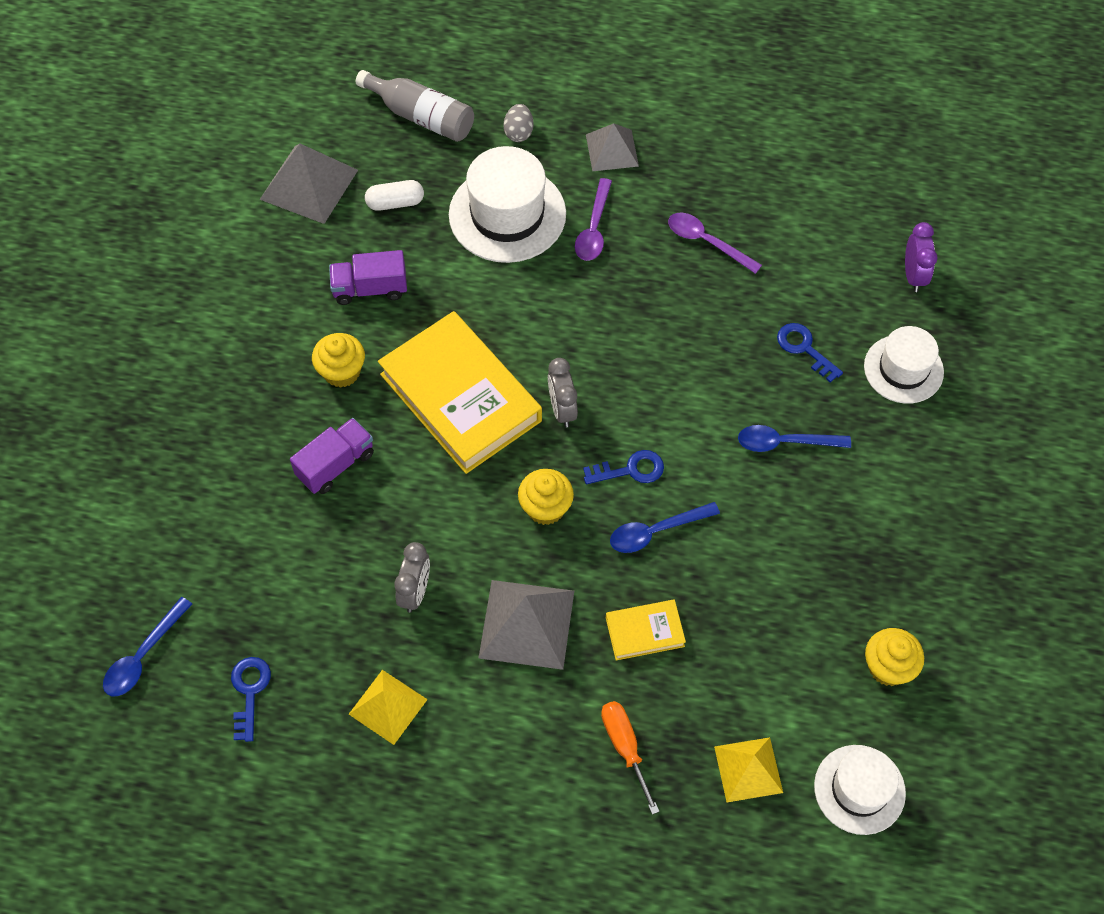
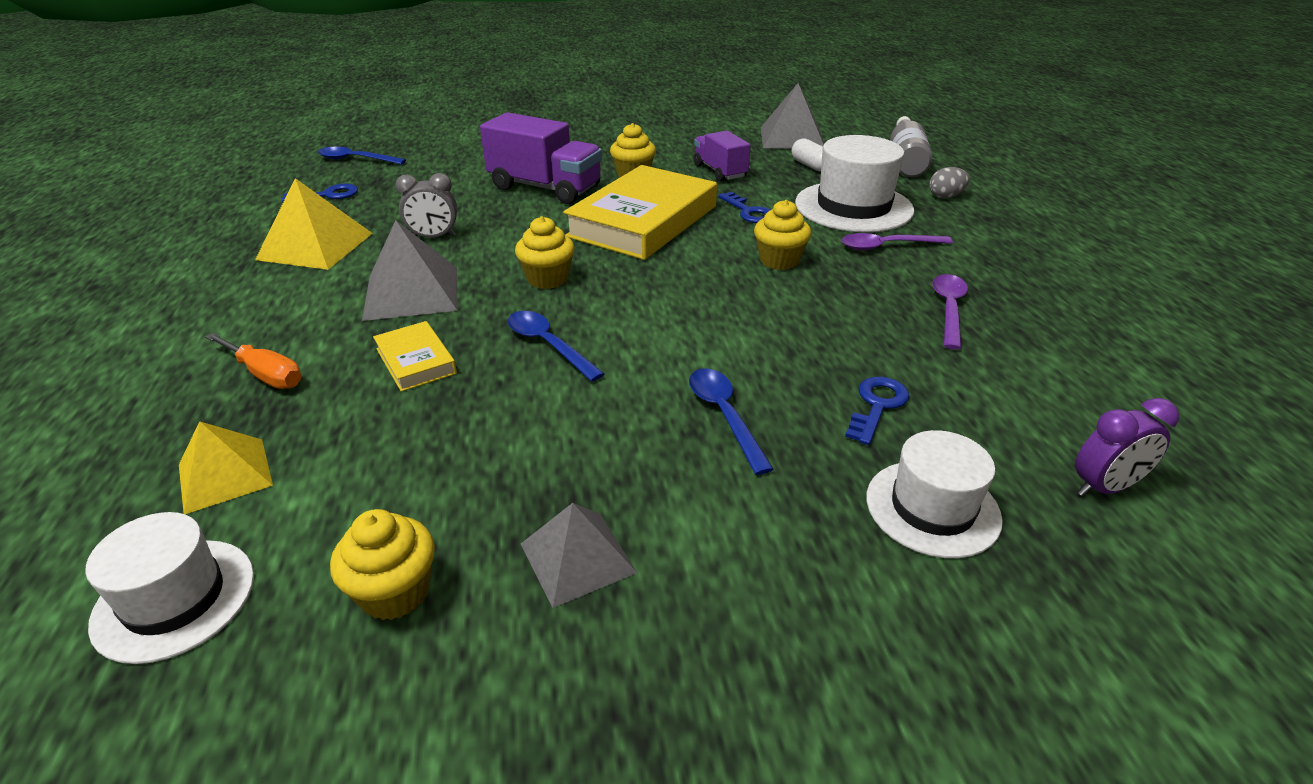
camera: 70 degrees right, 25 degrees down
(336, 465) = (545, 188): purple truck -> purple truck, size x1.62
(387, 706) = (315, 246): yellow pyramid -> yellow pyramid, size x1.54
(562, 409) = (665, 267): grey clock -> none
(585, 319) = (779, 260): none -> yellow cupcake
(612, 150) = (989, 239): grey pyramid -> grey pyramid (577, 557)
(625, 747) = (265, 375): orange screwdriver -> orange screwdriver turned 75 degrees clockwise
(630, 470) = (618, 316): blue key -> blue key (748, 212)

